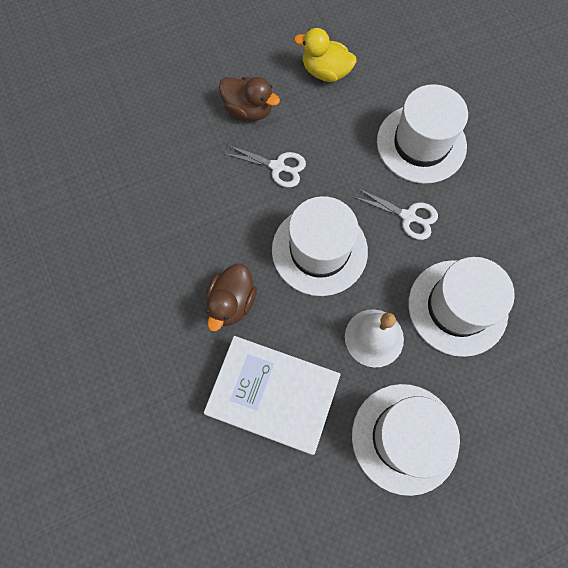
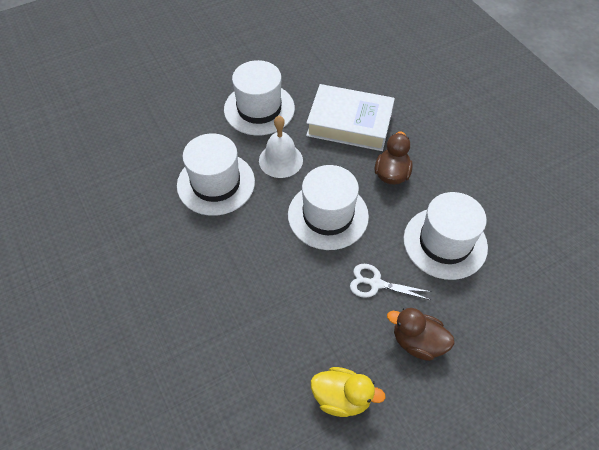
camera: 175 degrees right, 15 degrees down
(408, 216) = (252, 248): white scissors -> none
(421, 143) = (237, 318): white hat -> white hat (445, 243)

